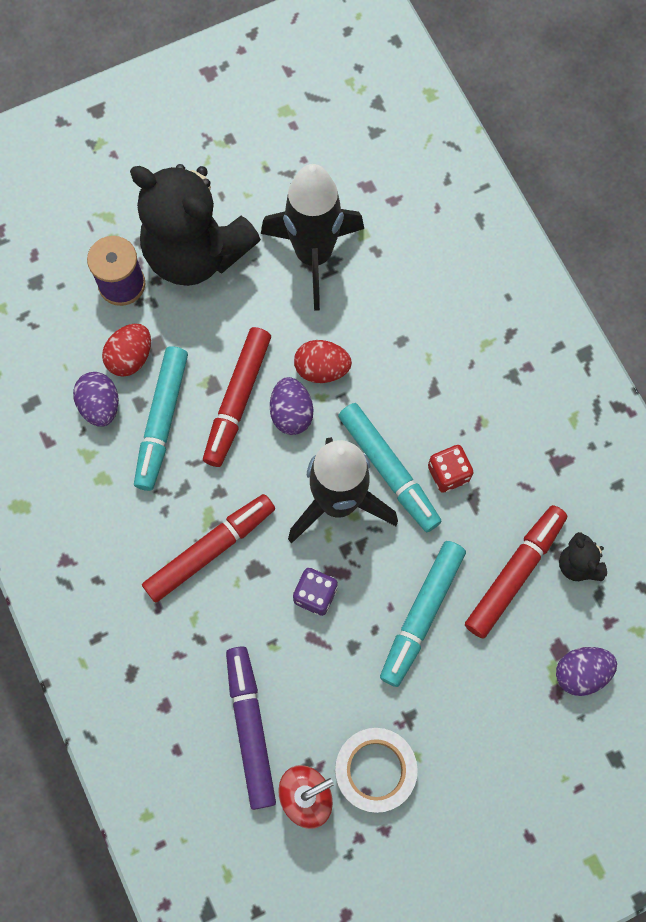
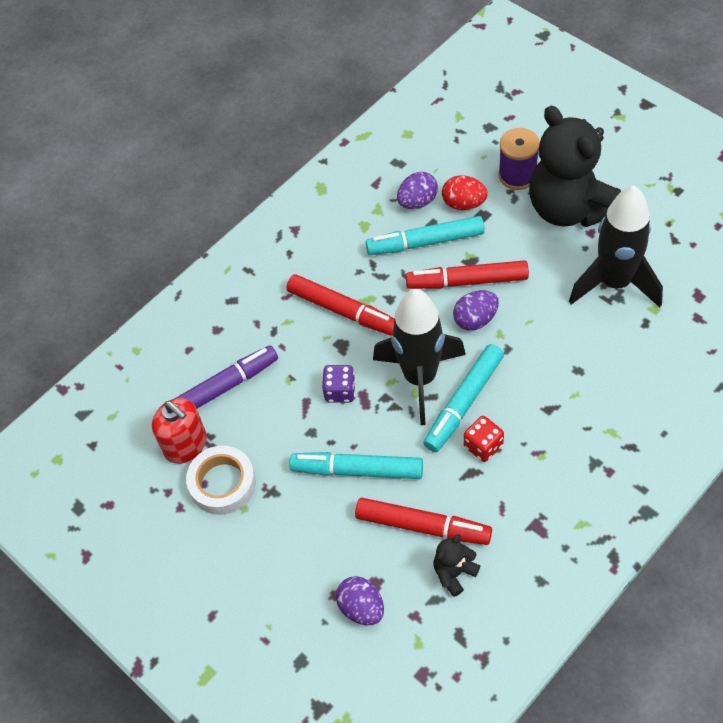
camera: 75 degrees right, 15 degrees down
(196, 252) = (570, 208): black teddy bear -> black teddy bear turned 45 degrees counterclockwise
(322, 369) = (522, 325): red egg -> none

